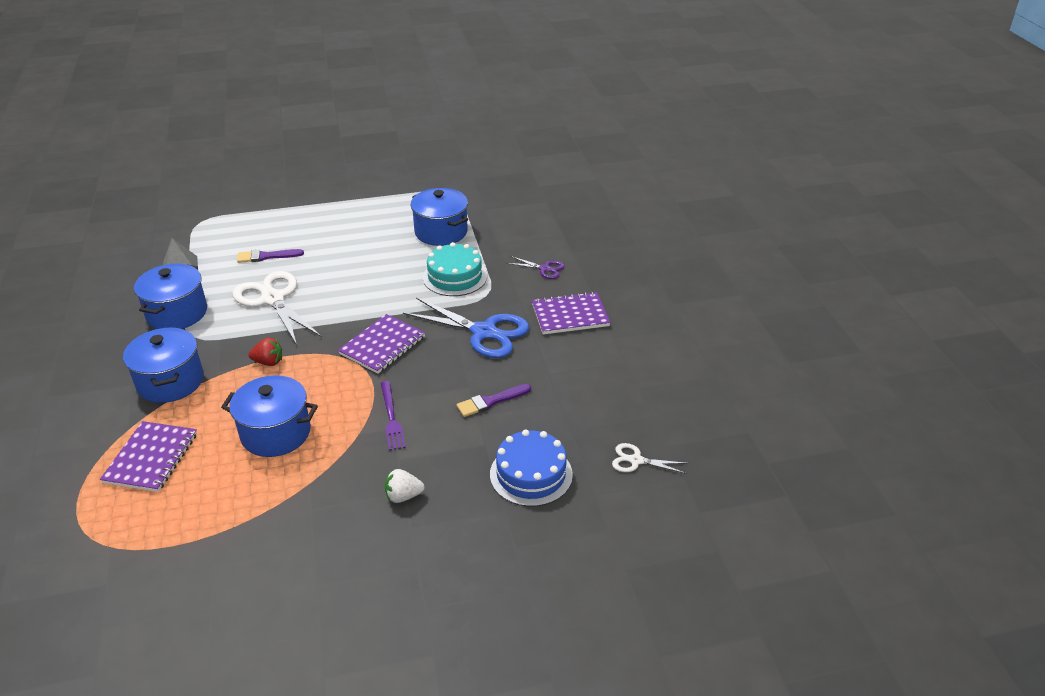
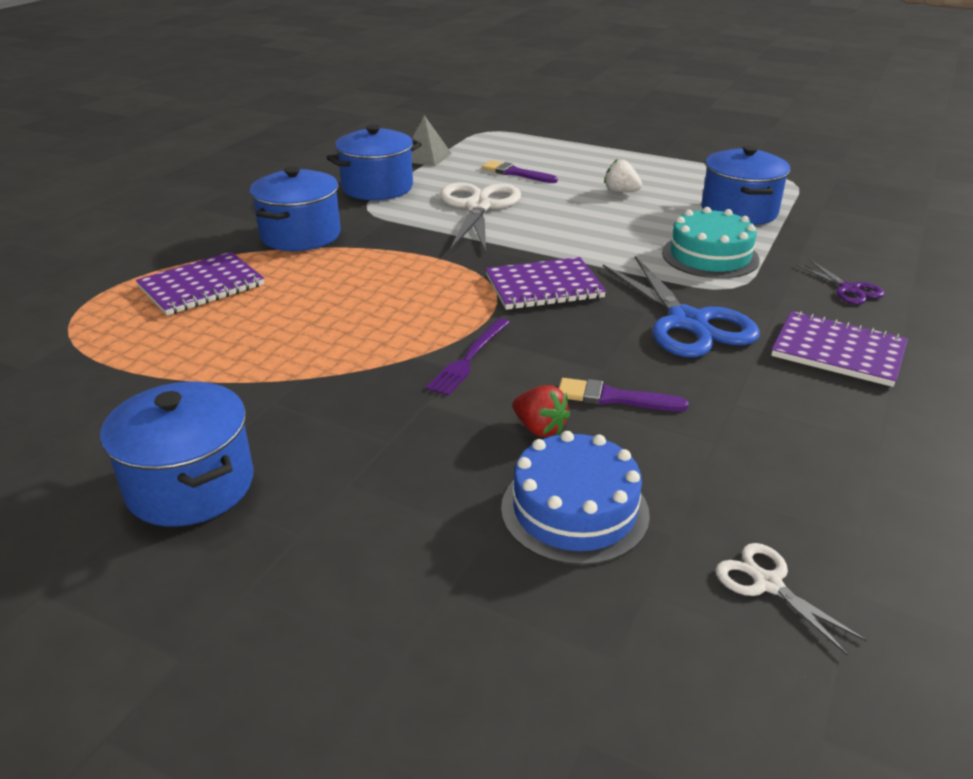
camera: 40 degrees right, 5 degrees down
(268, 362) = (407, 255): red strawberry -> red strawberry (539, 428)
(276, 433) = (333, 317): blue pot -> blue pot (190, 485)
(403, 496) = (382, 445): white strawberry -> white strawberry (621, 192)

